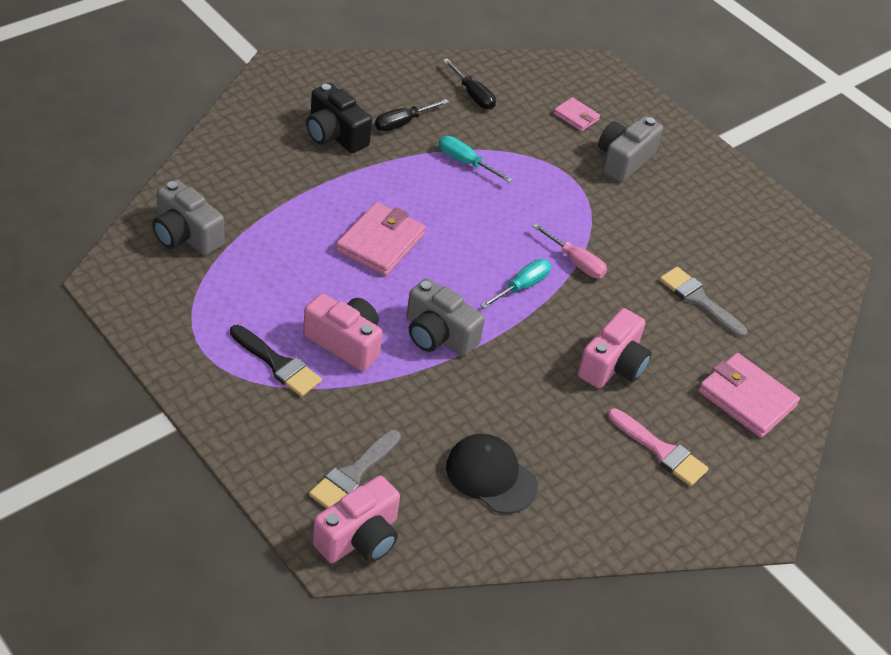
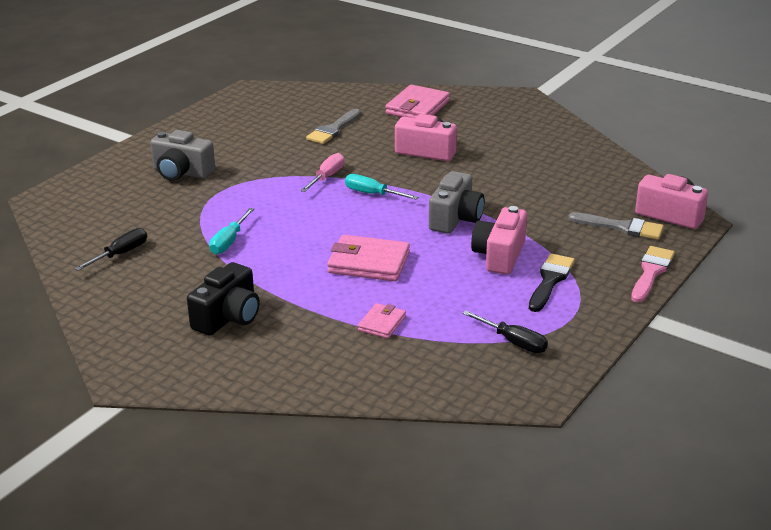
camera: 100 degrees left, 15 degrees down
(186, 235) = (438, 367): grey camera -> none
(402, 123) = (187, 283): black screwdriver -> black screwdriver (514, 342)
(491, 476) = (569, 179): black cap -> none
(576, 116) = (129, 200): pink wallet -> pink wallet (382, 323)
(661, 451) = (490, 128): pink brush -> pink brush (651, 272)

